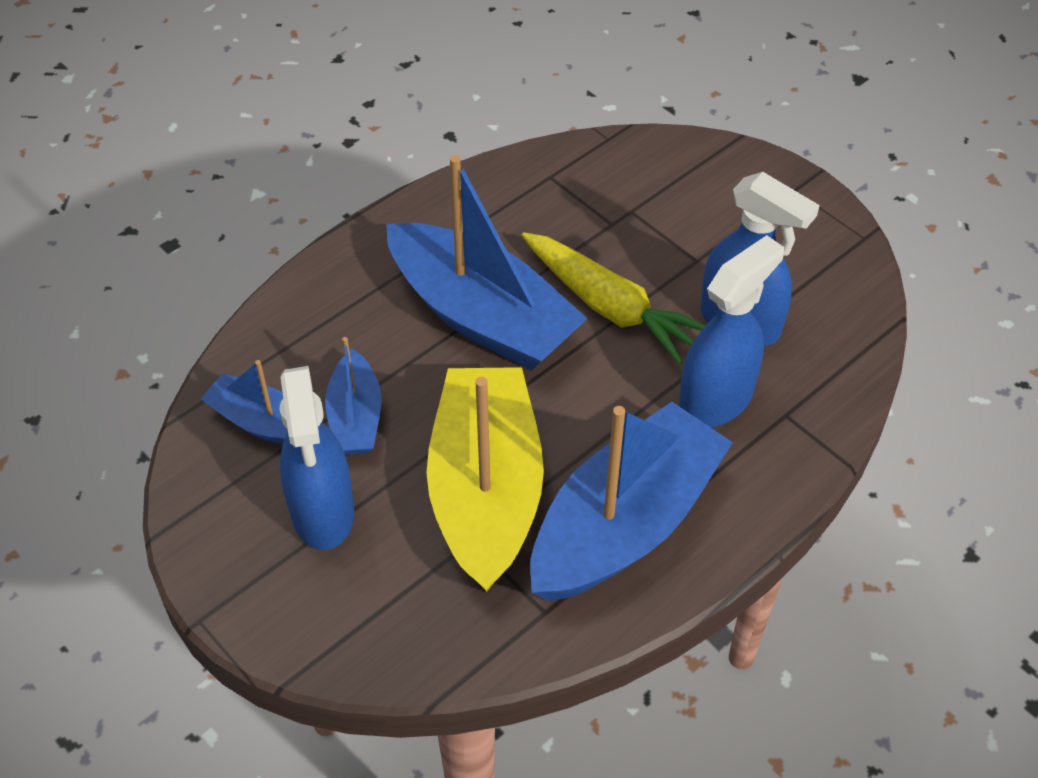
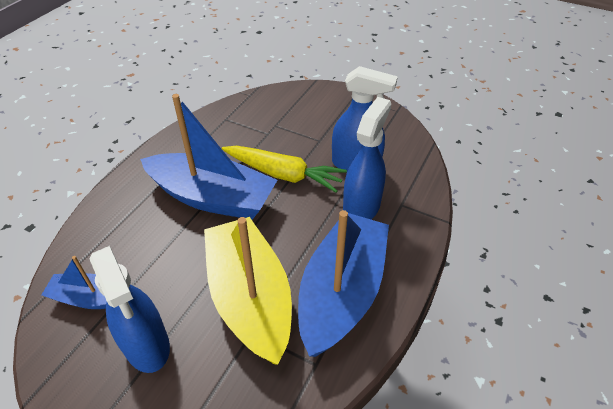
camera: 20 degrees left, 5 degrees down
(355, 417) = (152, 277): blue boat -> none

